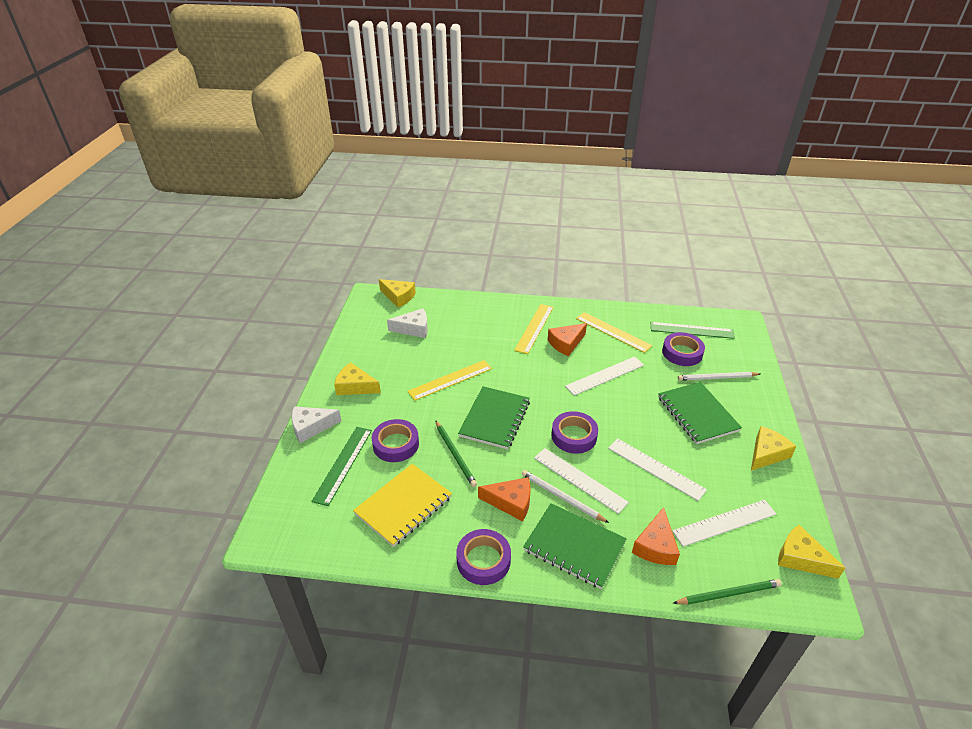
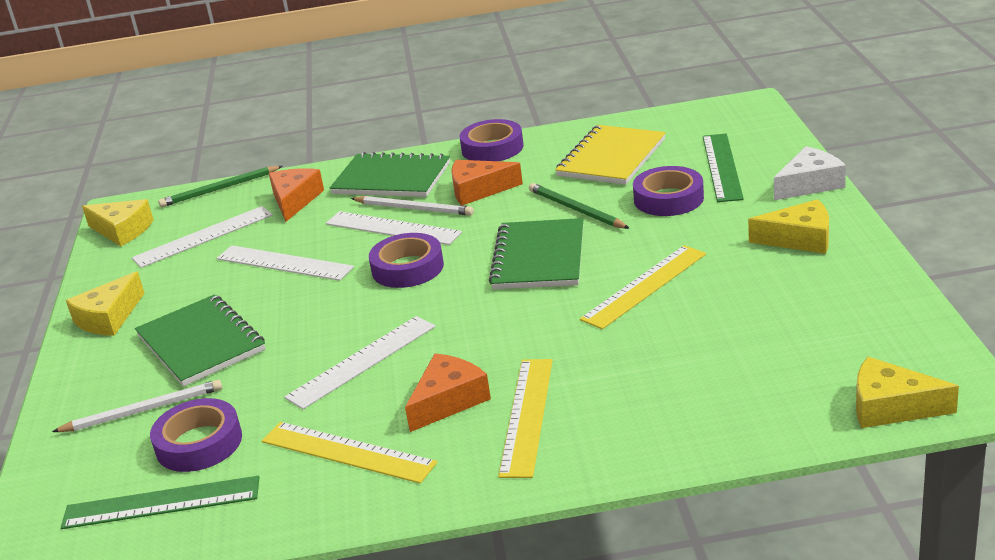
camera: 170 degrees right, 10 degrees down
(413, 329) = (787, 348): white cheese -> none

